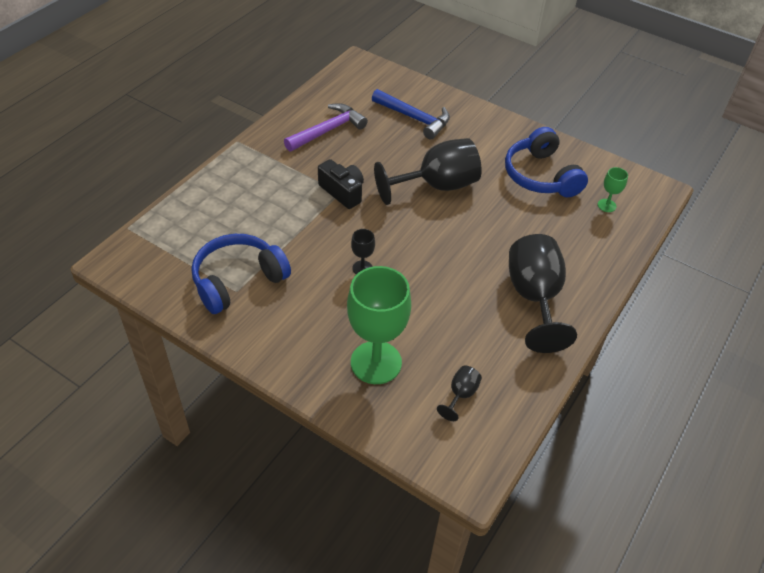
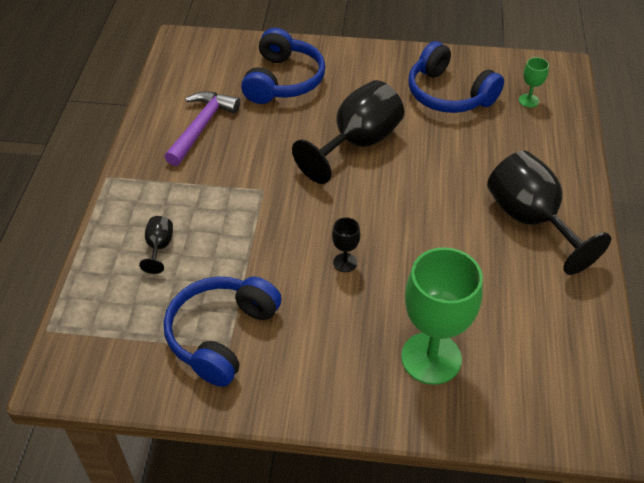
camera: 25 degrees left, 0 degrees up
(342, 192) = (265, 188): black camera -> none
(414, 118) = (283, 80): blue hammer -> blue headphones
(460, 395) = (535, 352): black goblet -> black goblet (159, 247)

